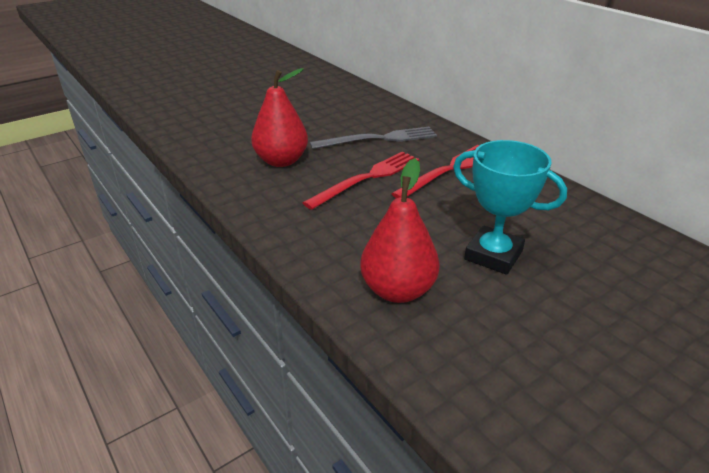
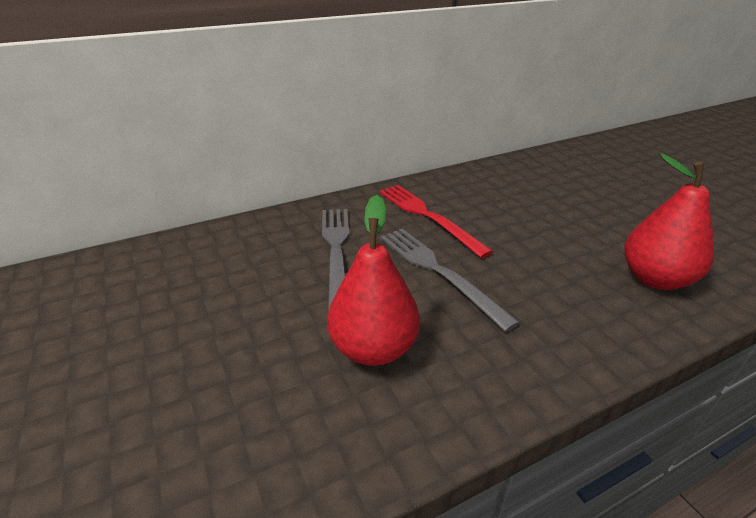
camera: 80 degrees left, 0 degrees up
(367, 178) = (438, 271): red fork -> grey fork
(493, 255) = (579, 220): turquoise trophy -> none

